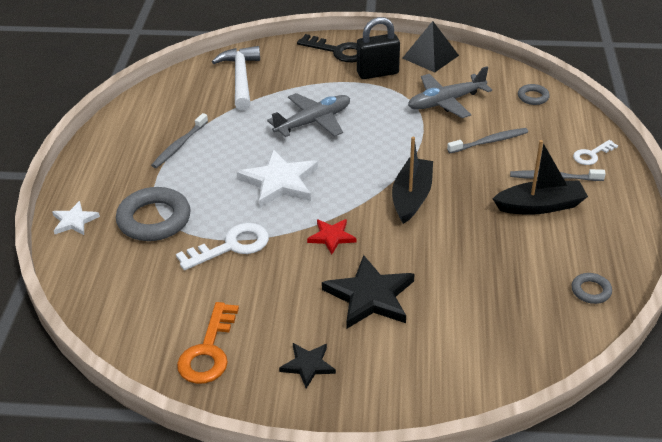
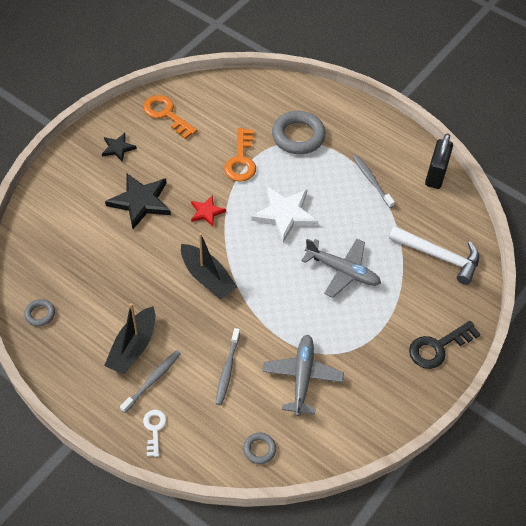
camera: 120 degrees right, 15 degrees up
(74, 221) = (327, 101): white star -> none
(231, 246) = (241, 160): white key -> orange key
(313, 122) = (342, 271): grey plane -> grey plane turned 60 degrees counterclockwise
(377, 73) = (381, 355): black padlock -> black padlock (435, 175)
(430, 56) = (380, 414): black pyramid -> none

